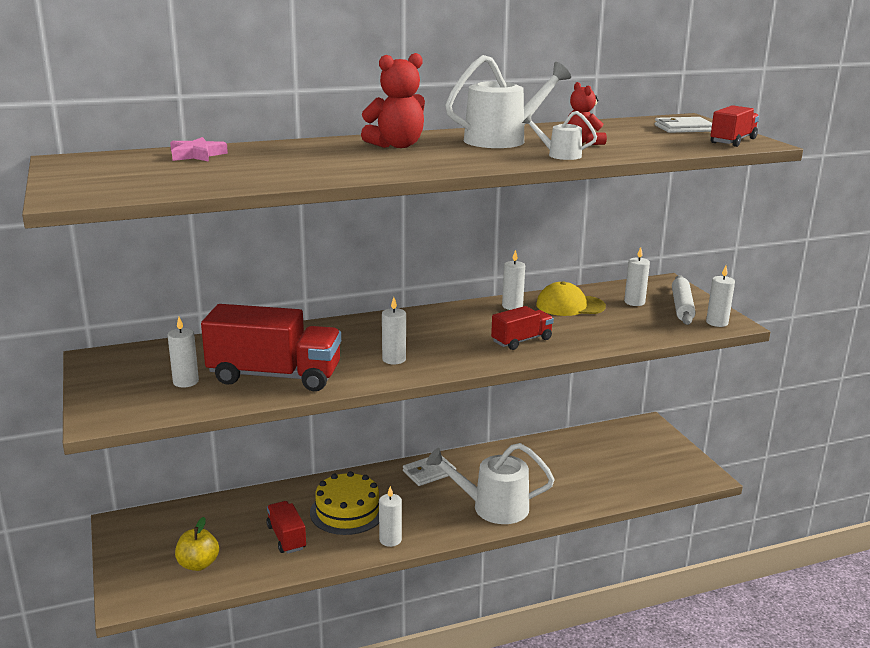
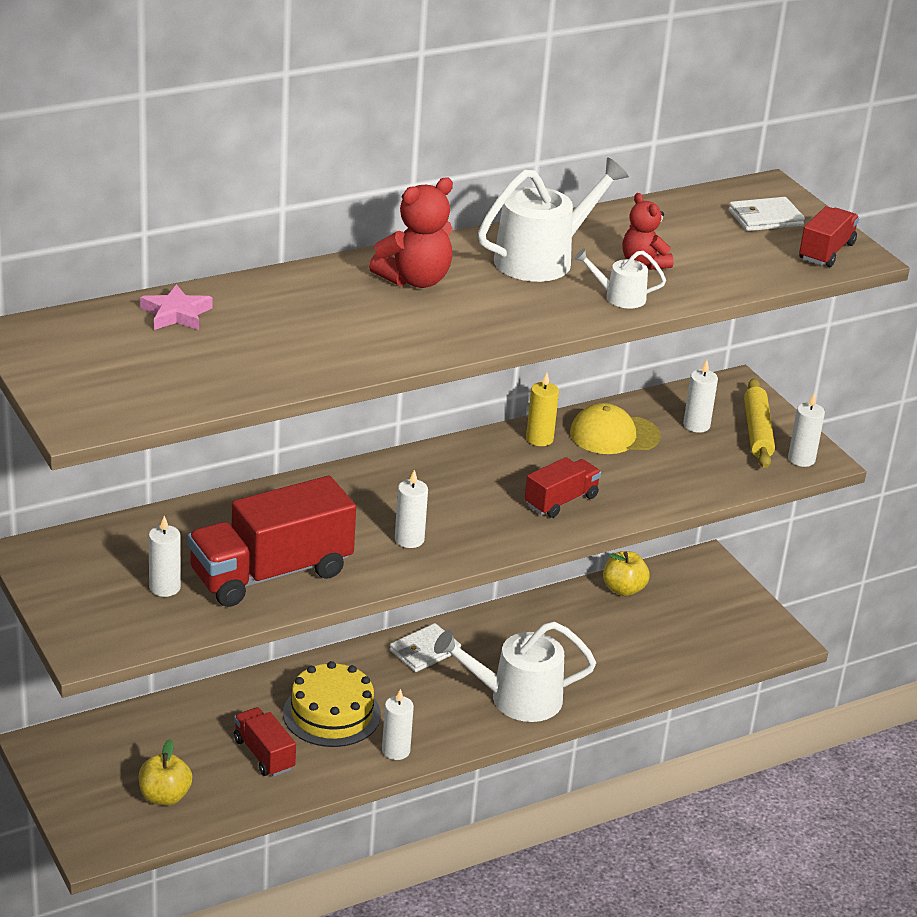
camera: 10 degrees left, 10 degrees up
(275, 376) = (271, 573): red truck -> red truck turned 150 degrees clockwise
(512, 306) = (539, 439): white candle -> yellow candle
(584, 439) = (623, 589): none -> yellow apple
(682, 307) = (757, 431): white rolling pin -> yellow rolling pin

